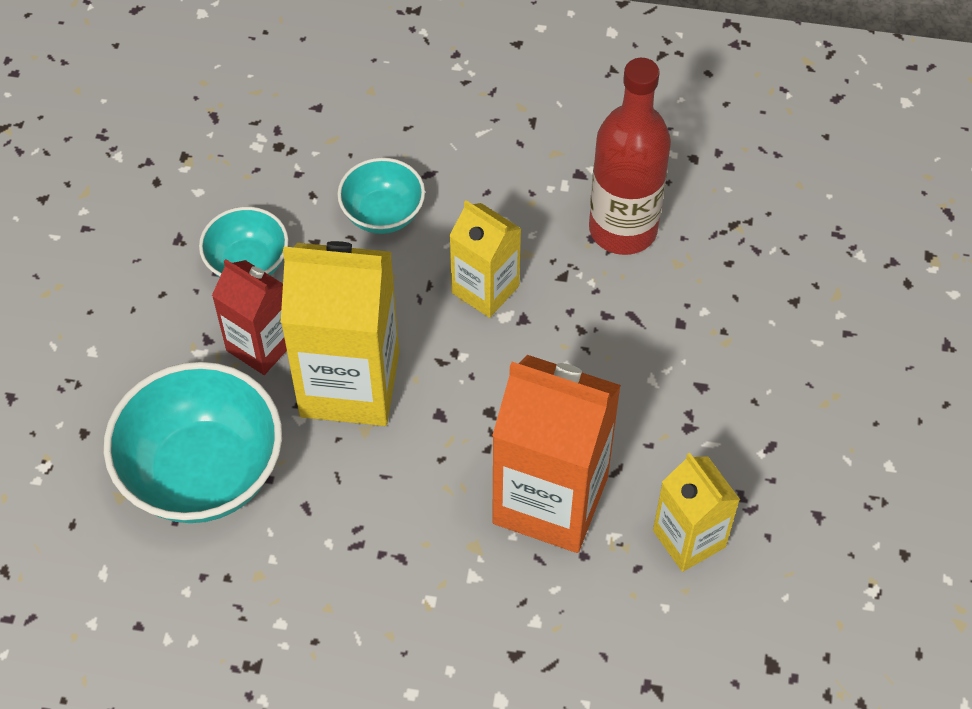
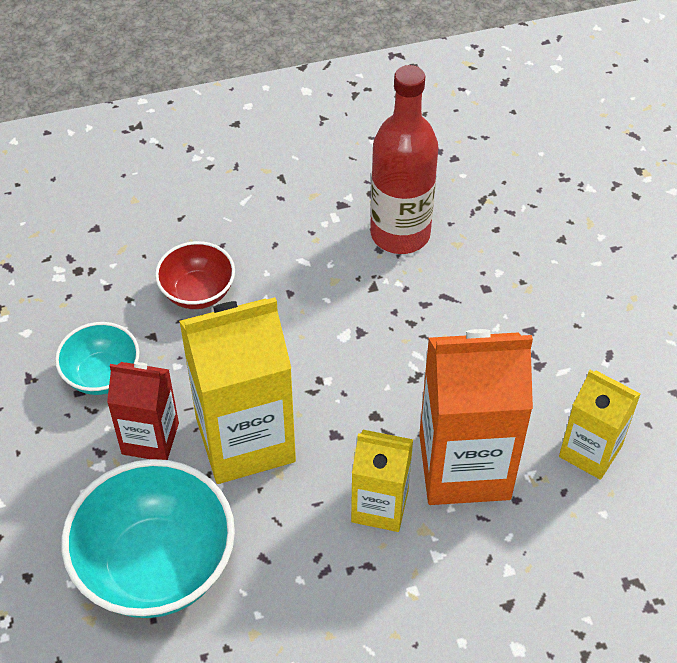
camera: 25 degrees left, 5 degrees down
(383, 214) = (198, 292): turquoise bowl -> red bowl
(485, 289) = (316, 320): yellow carton -> yellow carton (380, 506)

